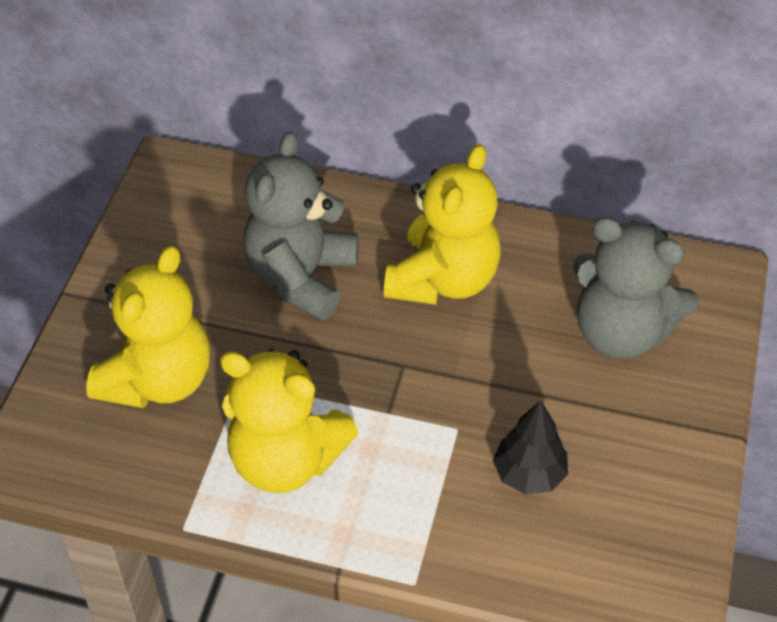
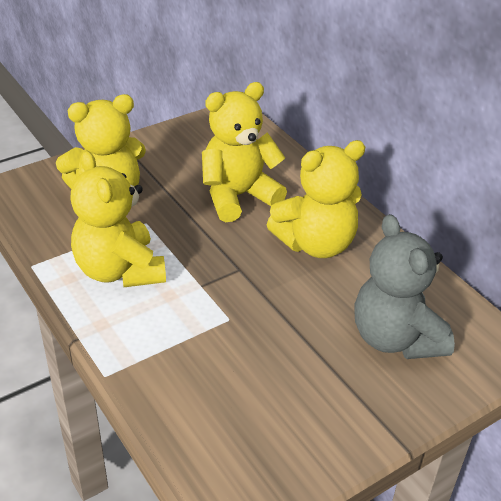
camera: 40 degrees right, 10 degrees down
(301, 277) = (238, 196): grey teddy bear -> yellow teddy bear
(529, 474) = (240, 370): black tree -> none

